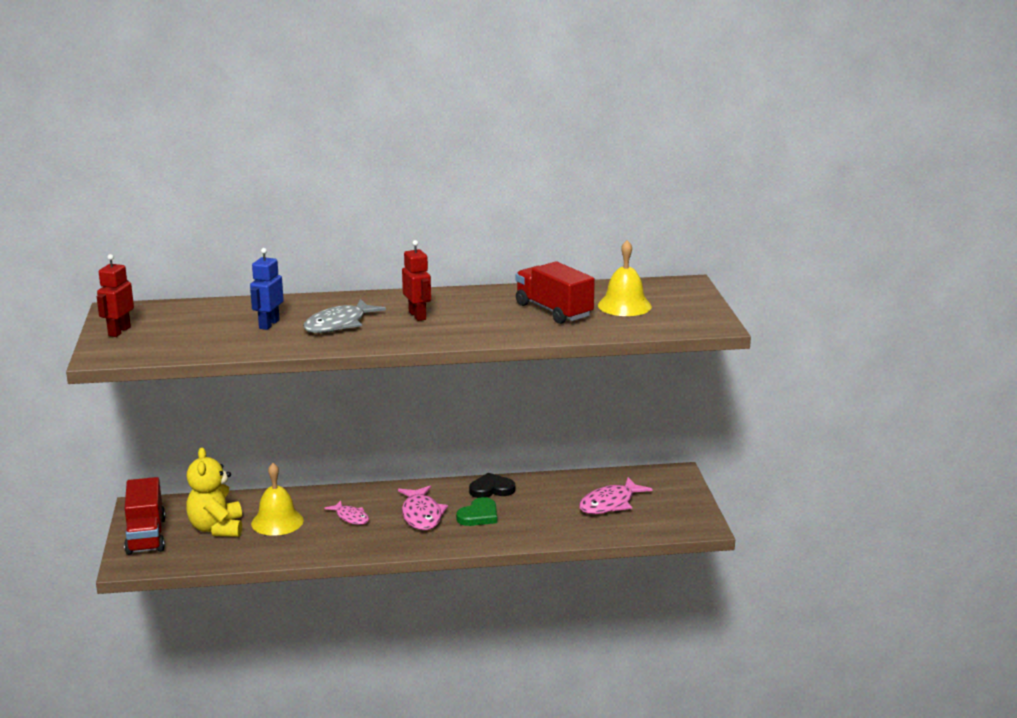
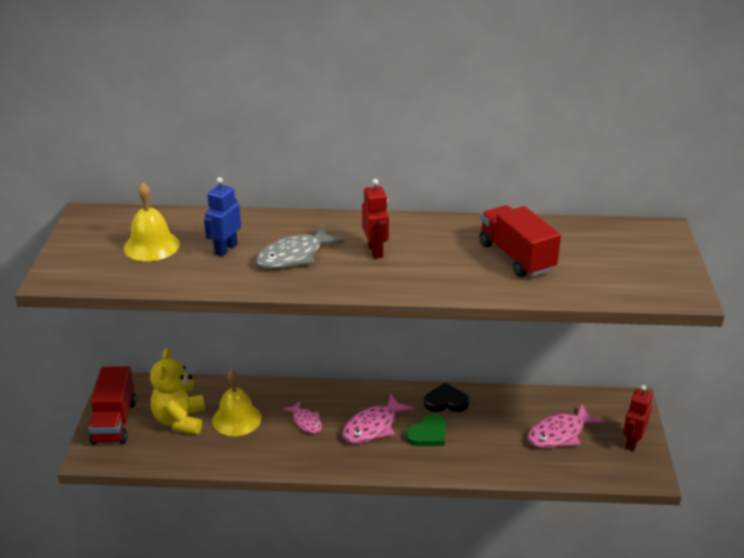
camera: 10 degrees right, 10 degrees up
(119, 331) = (80, 245): red robot -> red robot (632, 442)
(421, 515) = (373, 427): pink fish -> pink fish turned 45 degrees clockwise
(624, 306) = (592, 256): yellow bell -> yellow bell (151, 246)

